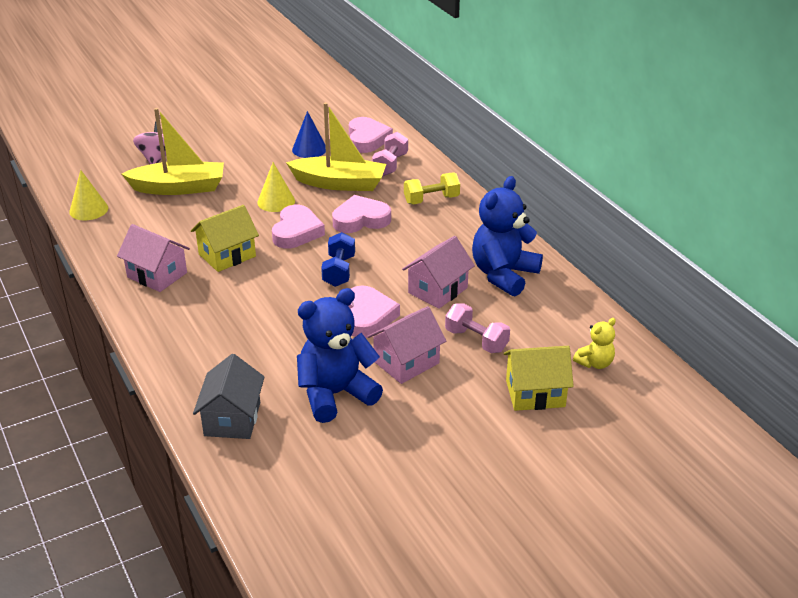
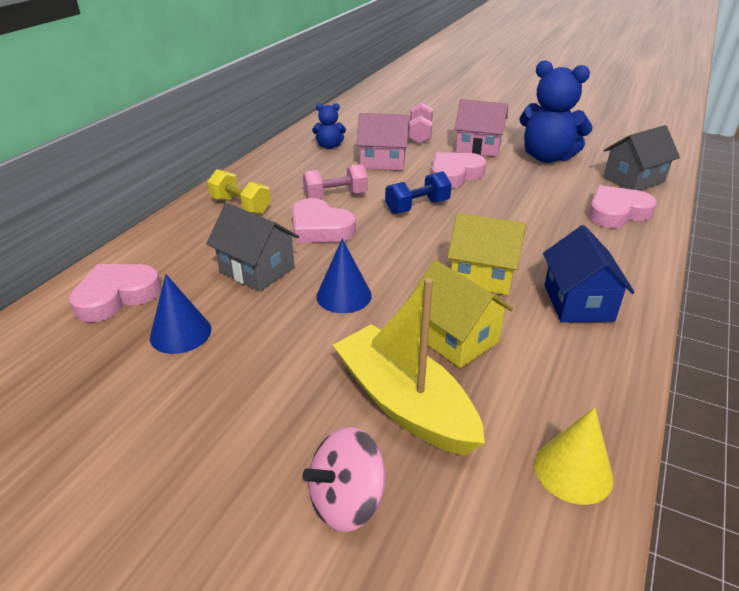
camera: 125 degrees left, 0 degrees up
(157, 275) = (578, 303): pink house -> blue house
(276, 201) = (344, 295): yellow cone -> blue cone
(296, 232) = (386, 254): pink heart -> pink heart (616, 212)
(339, 183) = (257, 270): yellow boat -> grey house
(390, 165) = (180, 254): pink dumbbell -> pink dumbbell (335, 196)
(503, 275) = (329, 146): blue teddy bear -> blue teddy bear, size x0.50
(535, 393) = (441, 110): yellow house -> yellow house (455, 338)
(595, 363) = (388, 103): yellow teddy bear -> none

